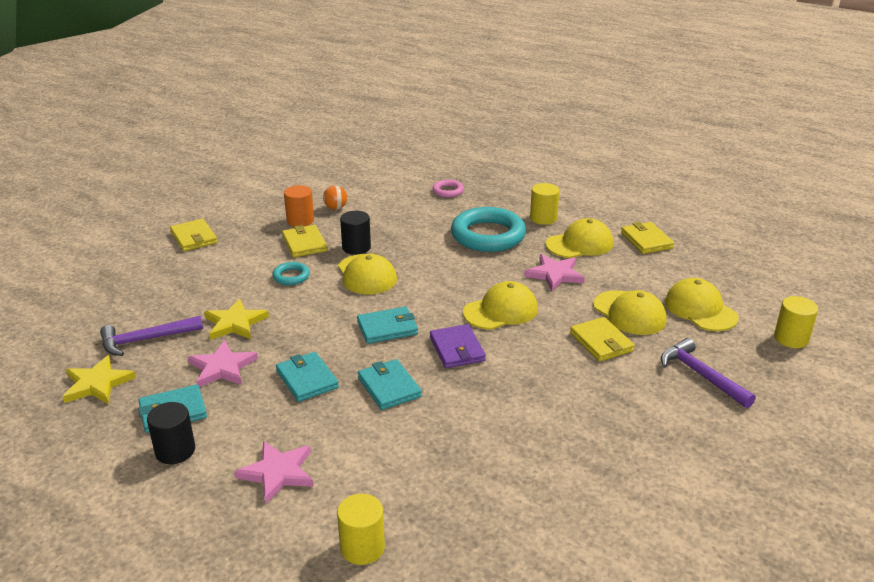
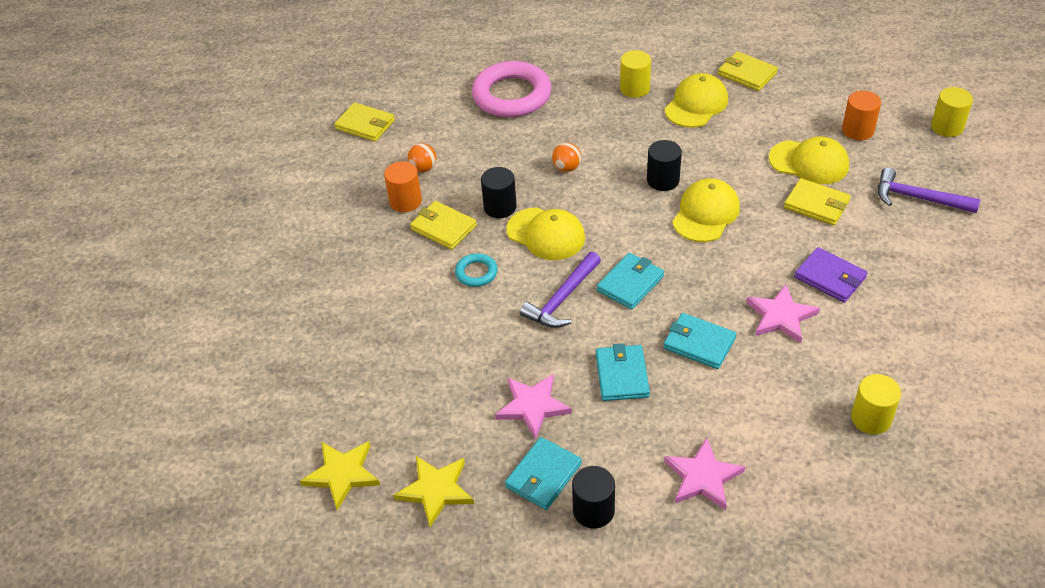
camera: 30 degrees left, 15 degrees up
(146, 340) = (422, 418): purple hammer -> purple hammer (562, 299)
(194, 238) = (318, 277): yellow wallet -> yellow wallet (365, 124)
(235, 323) = (486, 353): yellow star -> yellow star (342, 474)
(307, 379) = (622, 375): turquoise wallet -> turquoise wallet turned 60 degrees clockwise
(362, 547) = (839, 499): yellow cylinder -> yellow cylinder (871, 418)
(432, 244) = (566, 168): none -> orange ball
(448, 191) = (512, 95): pink ring -> pink ring, size x2.18
(457, 349) = (712, 274): purple wallet -> purple wallet (830, 277)
(488, 235) = (606, 133): turquoise ring -> none
(494, 278) = (663, 180): none -> black cylinder
(554, 274) = (709, 150): pink star -> pink star (781, 316)
(700, 309) = (858, 130): yellow cap -> orange cylinder

